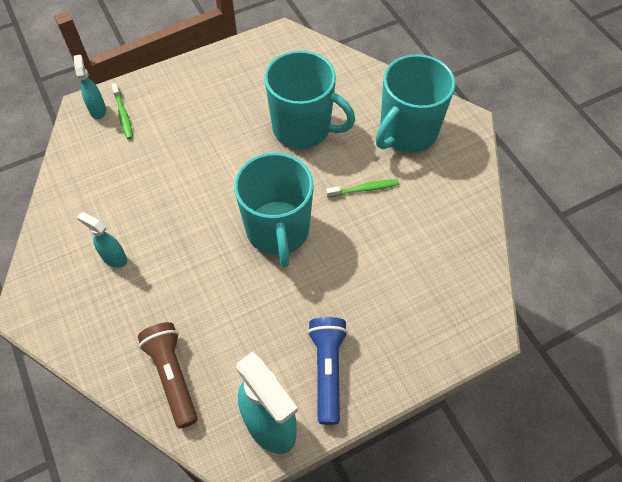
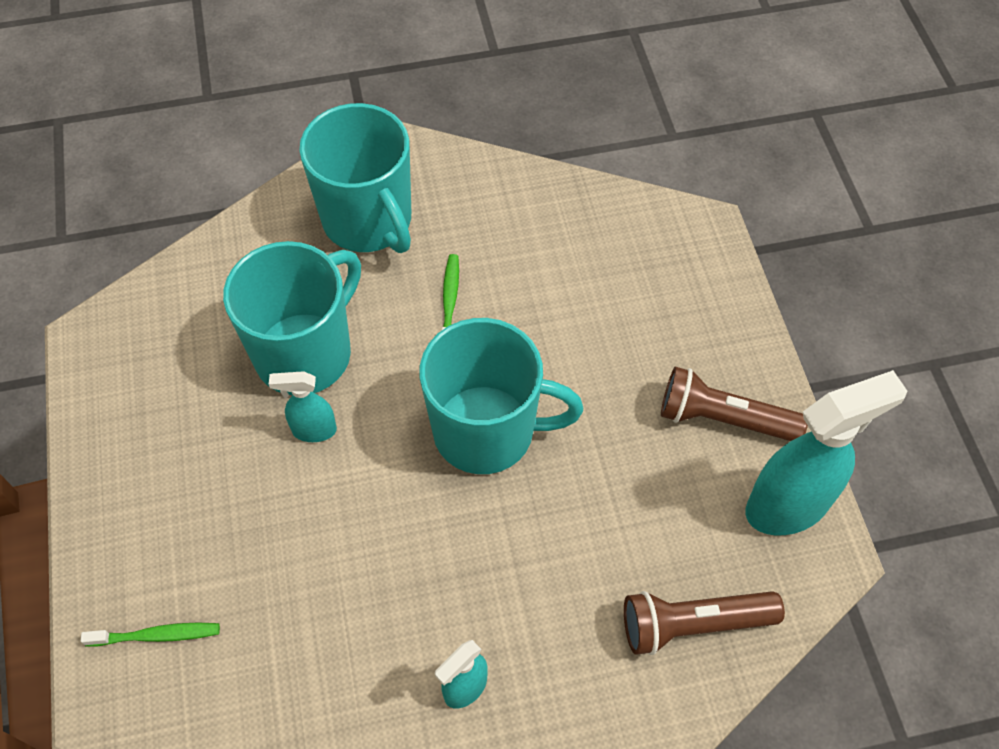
camera: 75 degrees left, 0 degrees up
(98, 110) = (124, 681): turquoise spray bottle -> turquoise spray bottle (313, 430)
(327, 370) = (723, 419): blue flashlight -> brown flashlight

